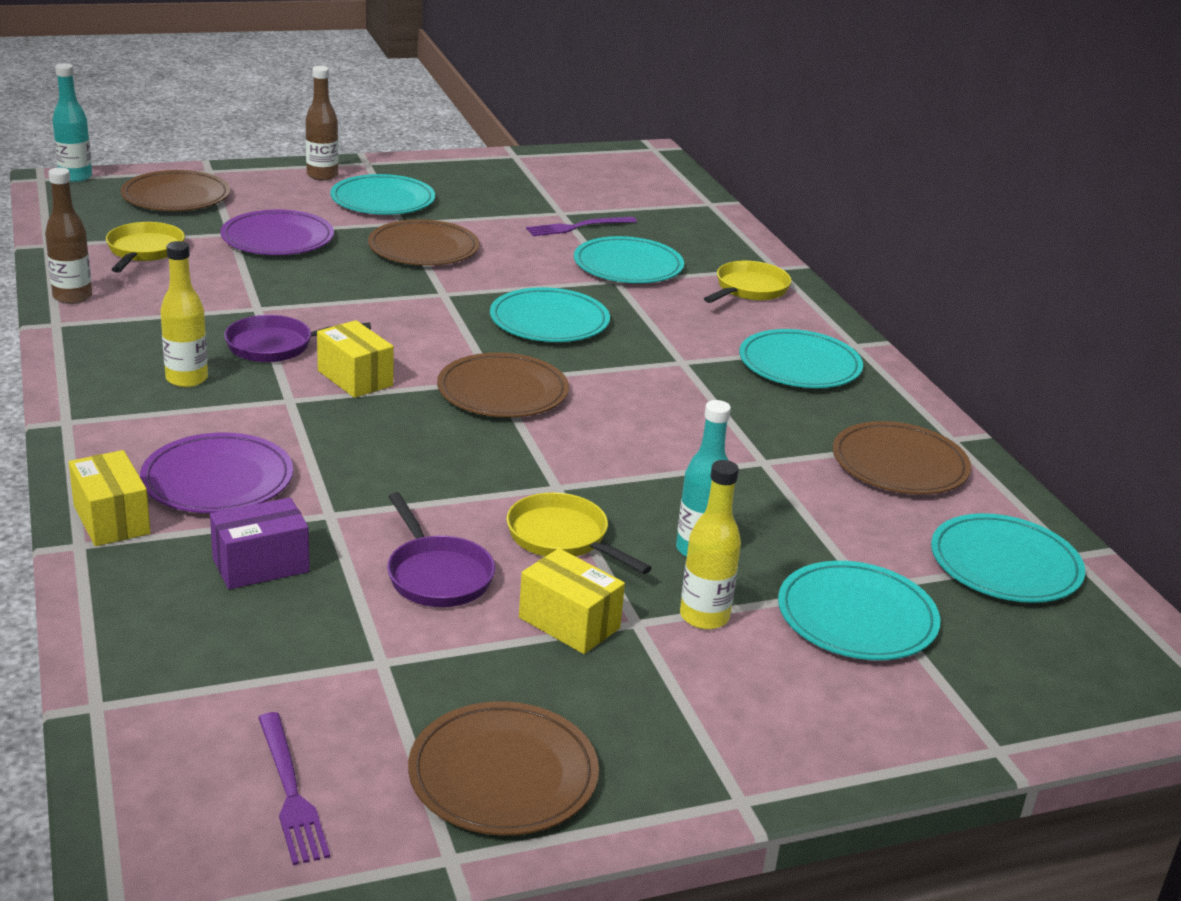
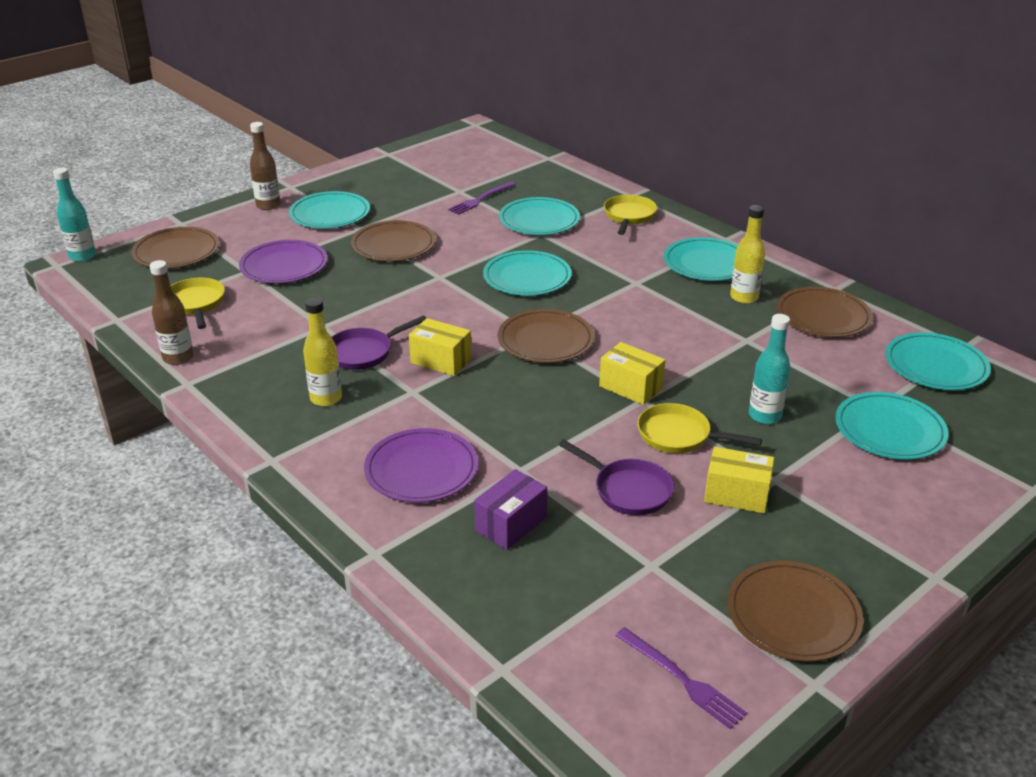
camera: 20 degrees left, 5 degrees up
(111, 520) = (378, 526): yellow box -> yellow box (630, 387)
(704, 617) = (808, 461): yellow bottle -> yellow bottle (744, 297)

